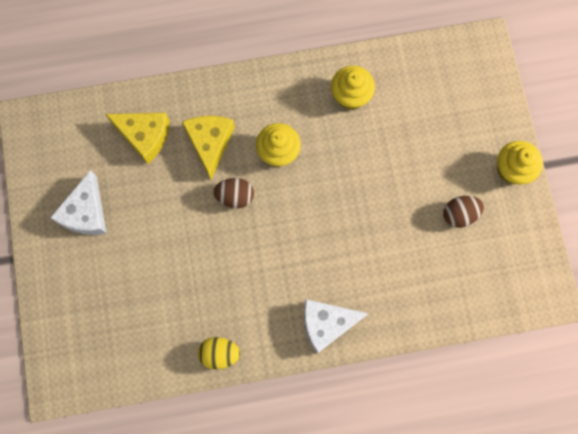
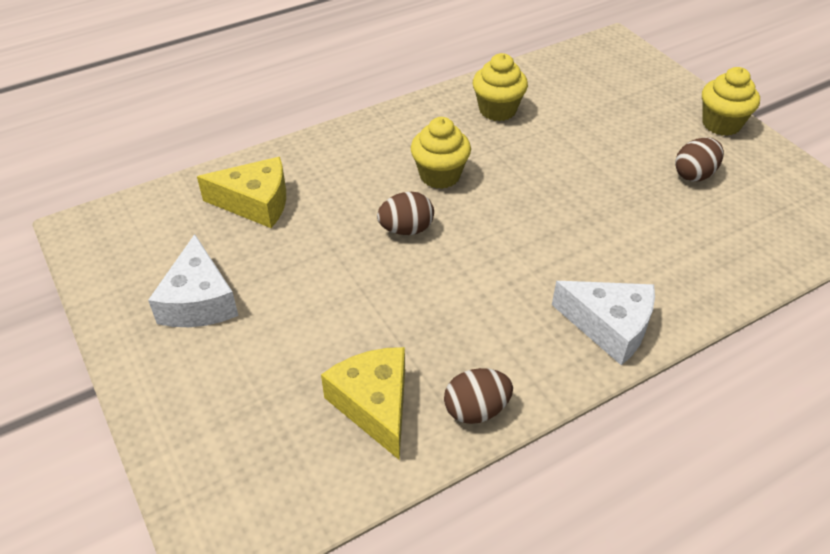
camera: 20 degrees left, 30 degrees down
(210, 143) = (347, 188): yellow cheese -> yellow cheese (374, 405)
(220, 353) = (476, 410): yellow egg -> brown egg
(327, 324) = (609, 327): white cheese -> white cheese turned 120 degrees counterclockwise

